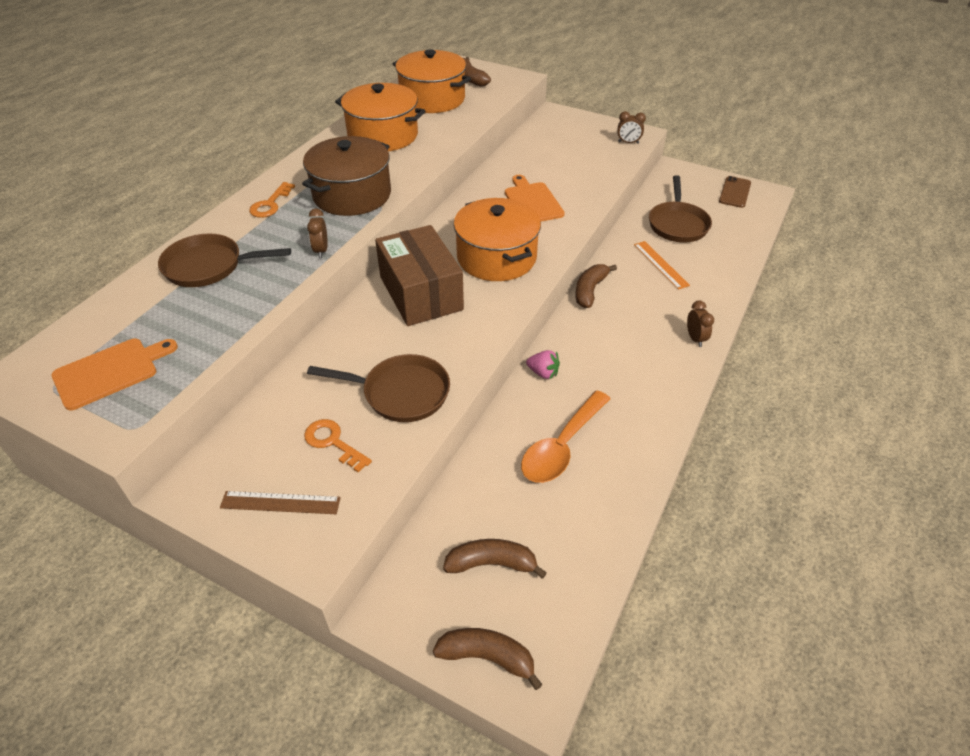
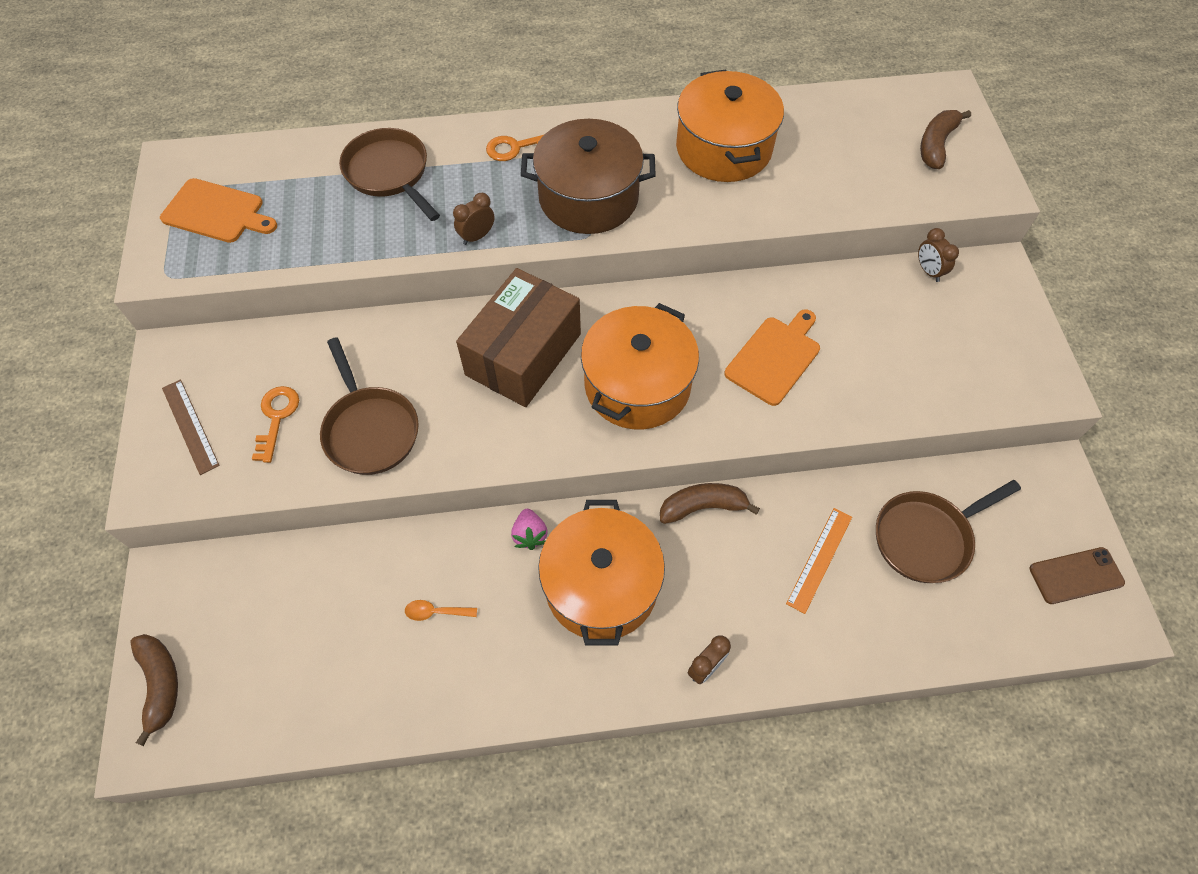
camera: 55 degrees right, 15 degrees up
(432, 99) = (847, 140): orange pot -> orange pot (601, 585)
(492, 563) = (257, 630): brown banana -> none
(562, 446) = (436, 612): orange spoon -> orange spoon, size x0.42
(628, 142) = (1014, 387): brown clock -> brown clock (928, 271)

